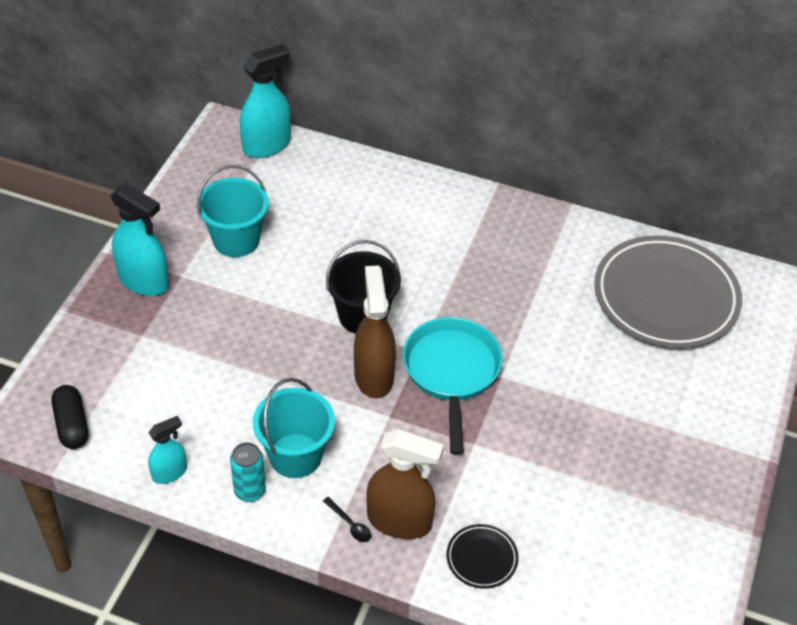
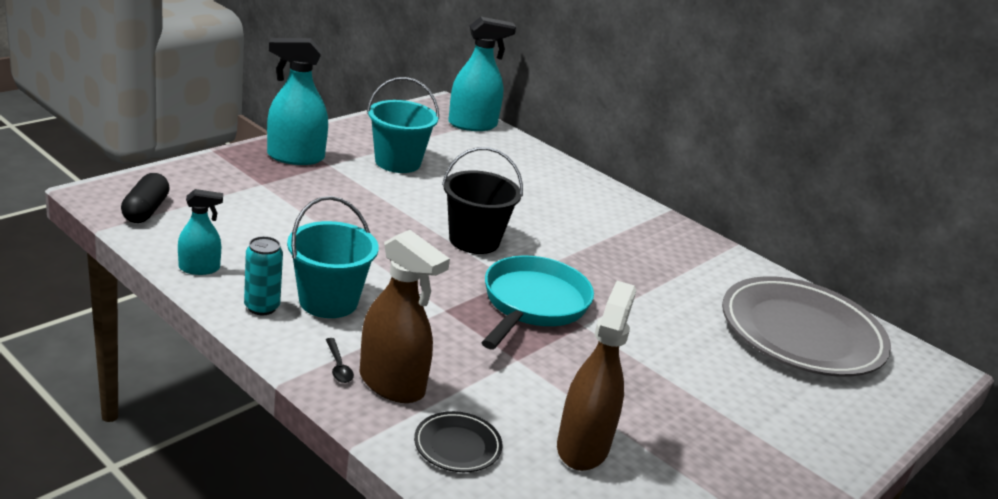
camera: 20 degrees right, 20 degrees down
(144, 281) = (295, 157): turquoise spray bottle -> turquoise spray bottle turned 120 degrees clockwise
(374, 375) = (452, 279): brown spray bottle -> brown spray bottle (583, 447)

